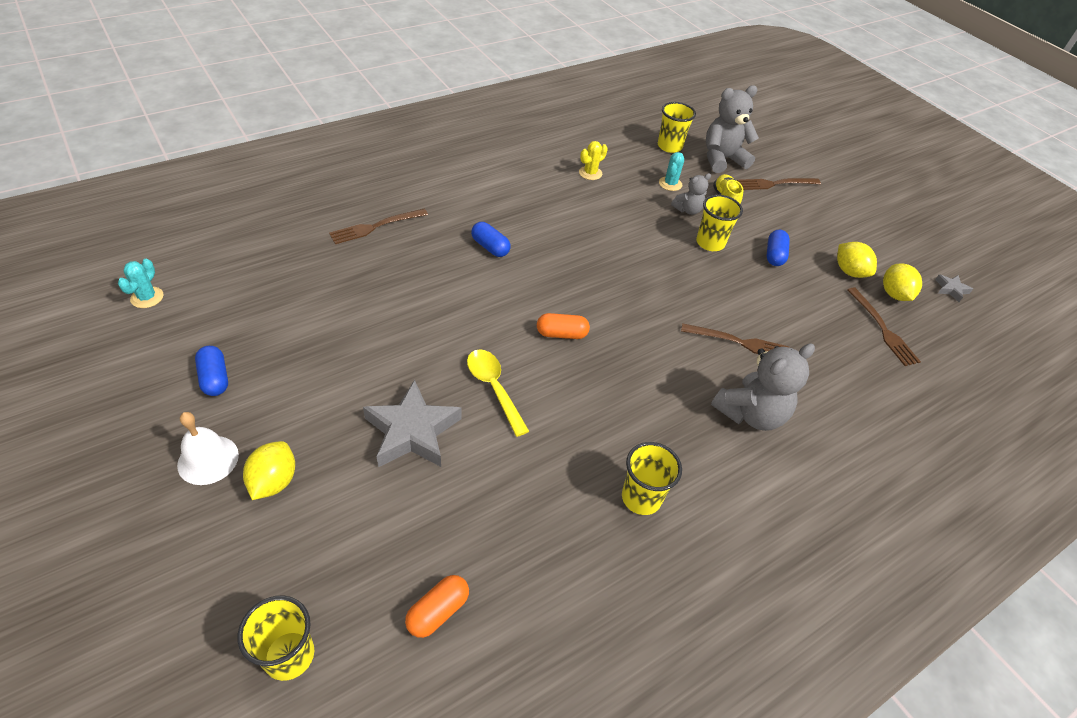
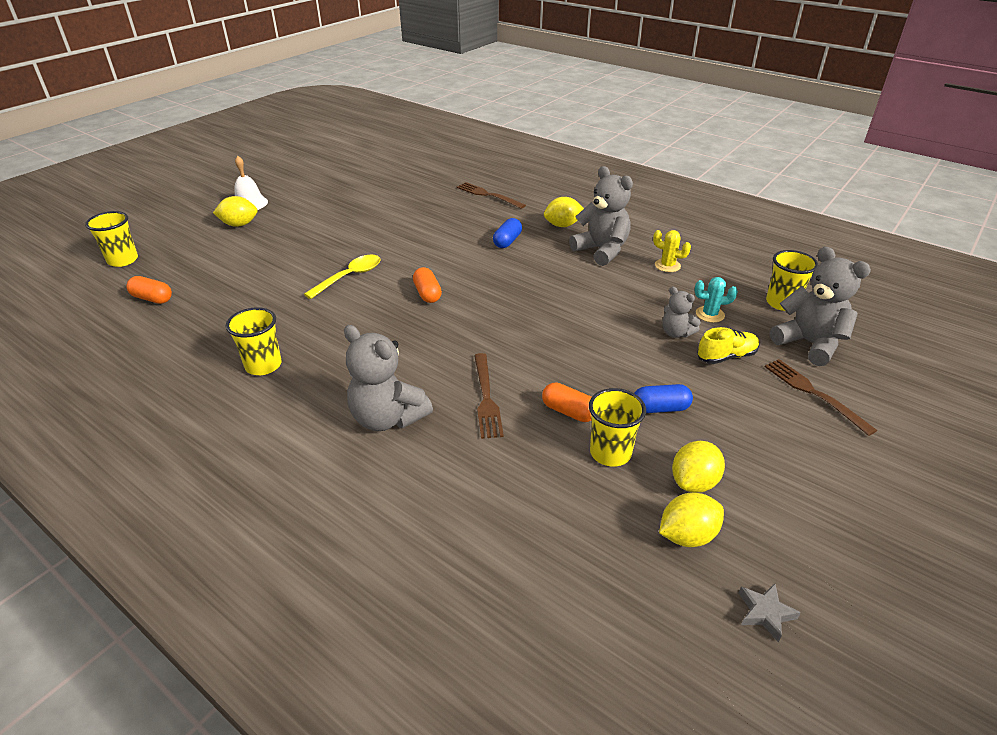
camera: 75 degrees right, 10 degrees down
(147, 297) = (364, 154): turquoise cactus -> none
(215, 378) = (310, 188): blue capsule -> none
(412, 431) = (294, 256): grey star -> none
(482, 201) = (562, 225): none -> yellow lemon
(545, 197) = (601, 251): none -> grey teddy bear
(710, 243) = (633, 356): yellow cup -> yellow cup (610, 453)
(767, 302) = (569, 412): none -> orange capsule
(883, 330) = (599, 525): brown fork -> none

